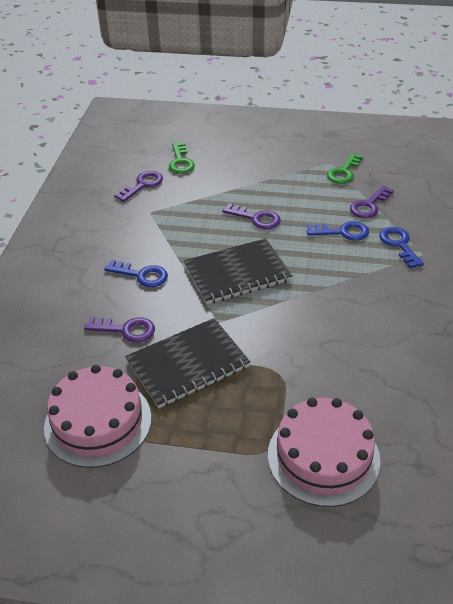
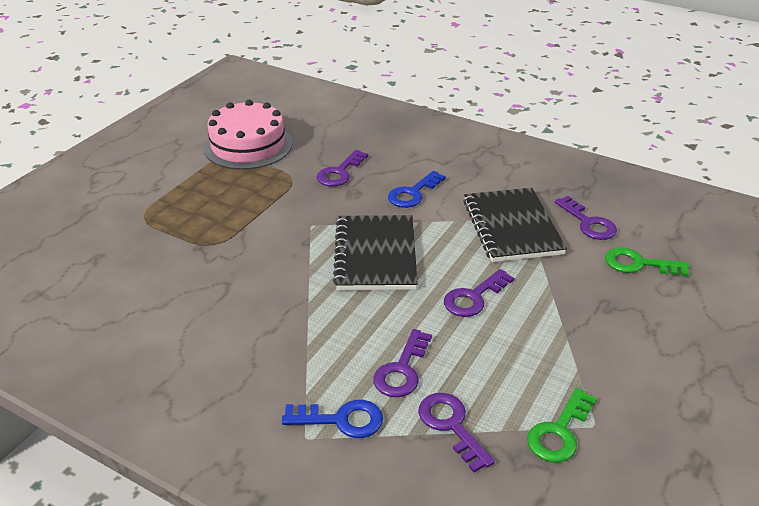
camera: 110 degrees right, 5 degrees down
(188, 364) = (270, 196): black notebook -> black notebook (511, 227)
(323, 457) = (106, 242): pink cake -> none
(343, 232) = (402, 370): blue key -> purple key
(344, 172) = (559, 432): green key -> green key turned 105 degrees counterclockwise

